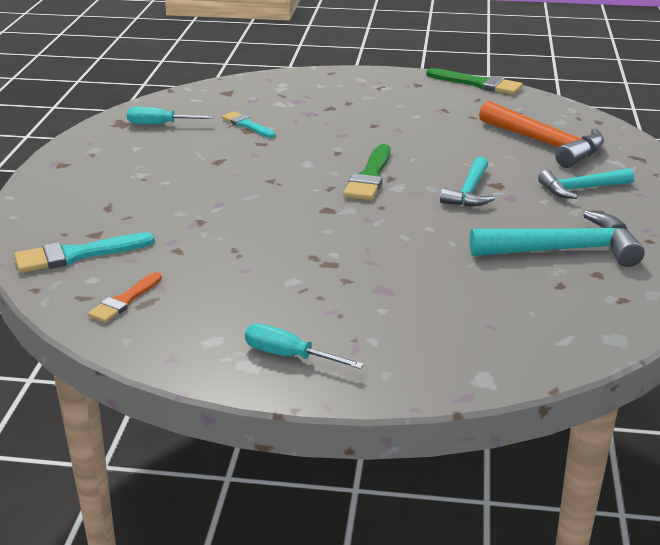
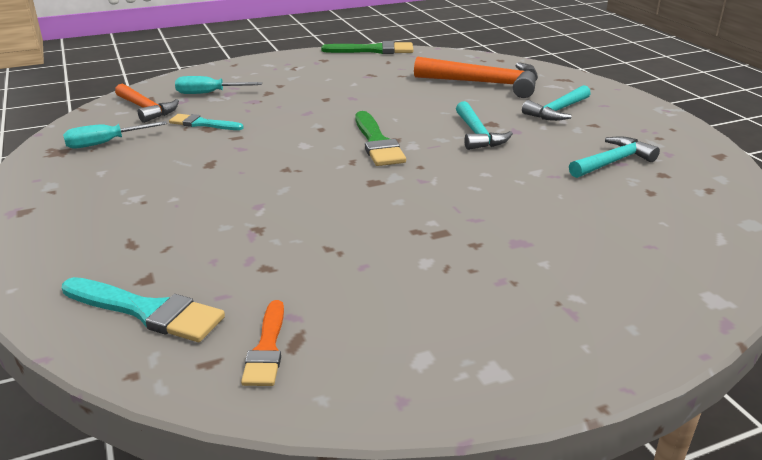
camera: 30 degrees left, 0 degrees up
(77, 255) = (147, 311): turquoise brush -> turquoise brush turned 105 degrees counterclockwise
(217, 101) = (146, 109): none -> orange hammer
(289, 356) = (522, 345): turquoise screwdriver -> turquoise screwdriver (209, 93)
(564, 250) = (613, 162): turquoise hammer -> turquoise hammer, size x0.63

